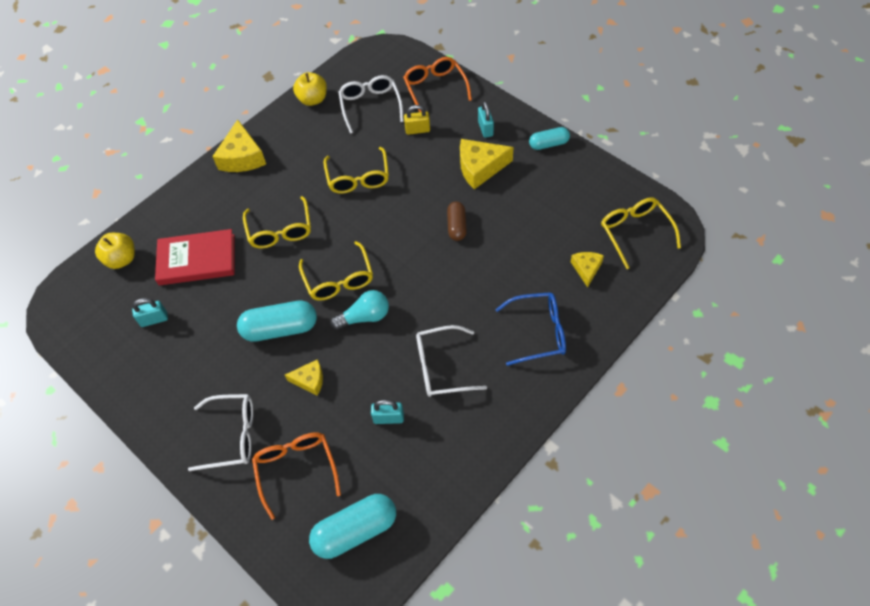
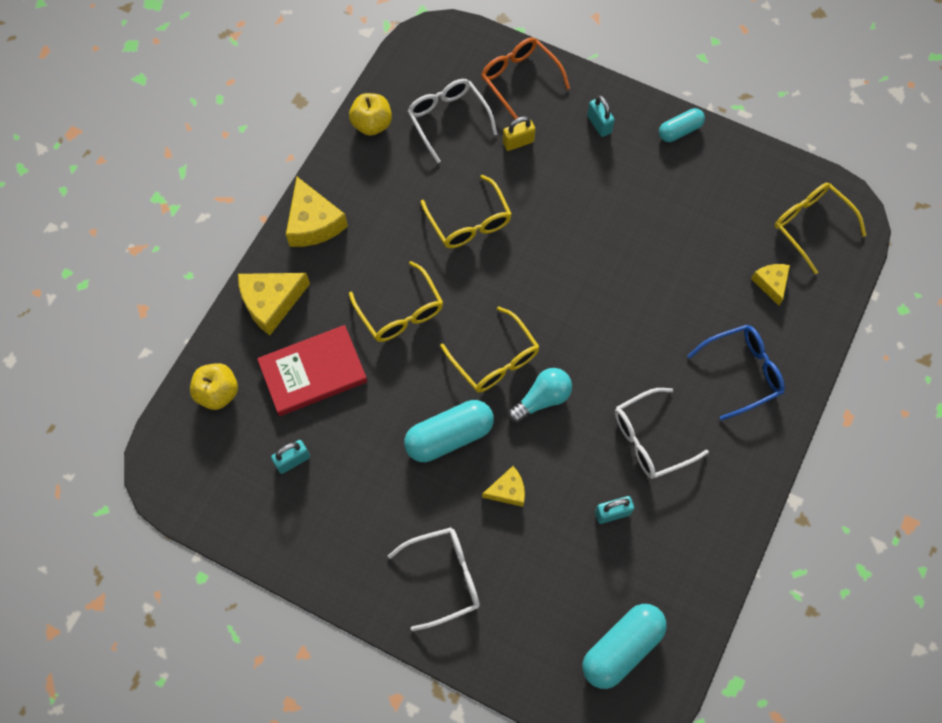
camera: 20 degrees left, 10 degrees up
(296, 469) = (532, 597): orange glasses -> none
(457, 226) = (608, 261): brown capsule -> none
(480, 168) = (610, 178): yellow cheese -> yellow cheese (271, 302)

